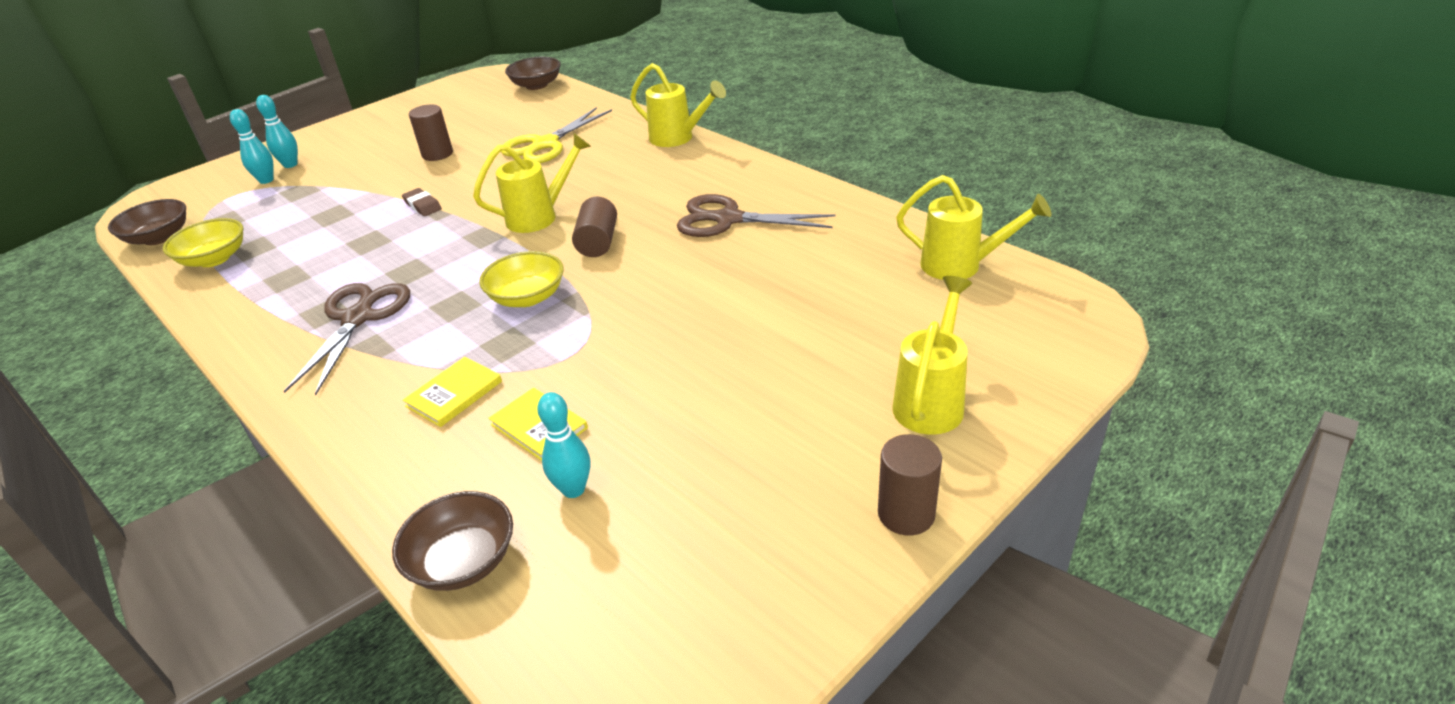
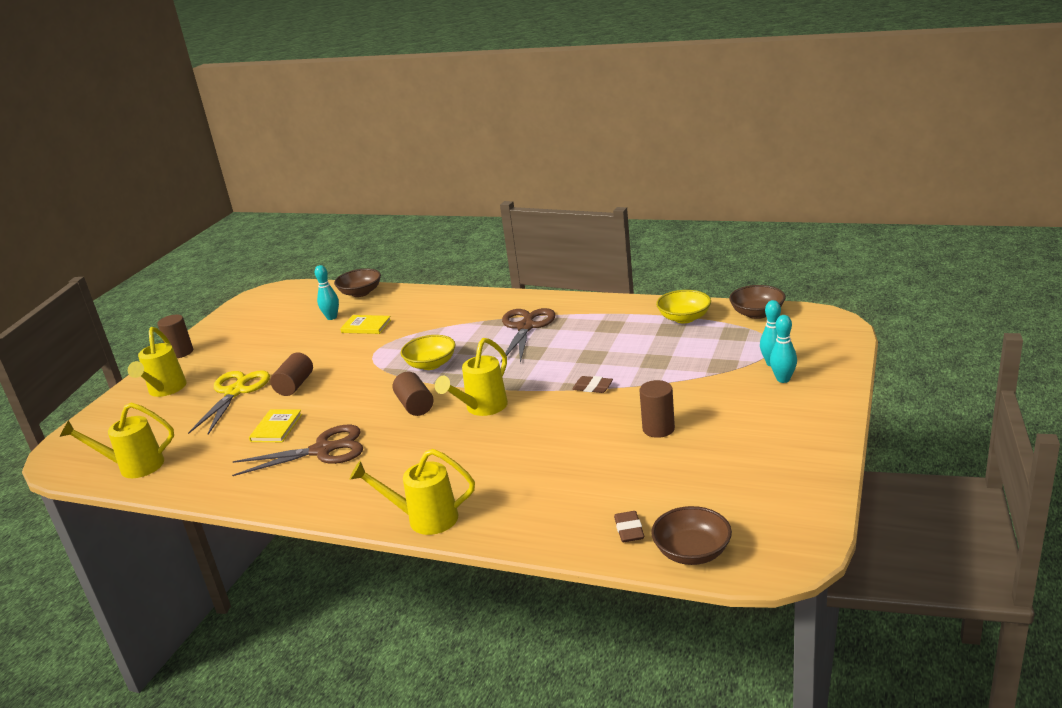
camera: 155 degrees right, 10 degrees down
(358, 318) = (526, 327): brown scissors -> brown scissors turned 150 degrees counterclockwise
(454, 394) = (423, 322): yellow book -> yellow book (276, 428)
(545, 144) = (562, 470): yellow scissors -> yellow scissors (235, 392)
(553, 102) = (629, 530): none -> brown eraser
(718, 328) = (295, 385): none -> brown cylinder

